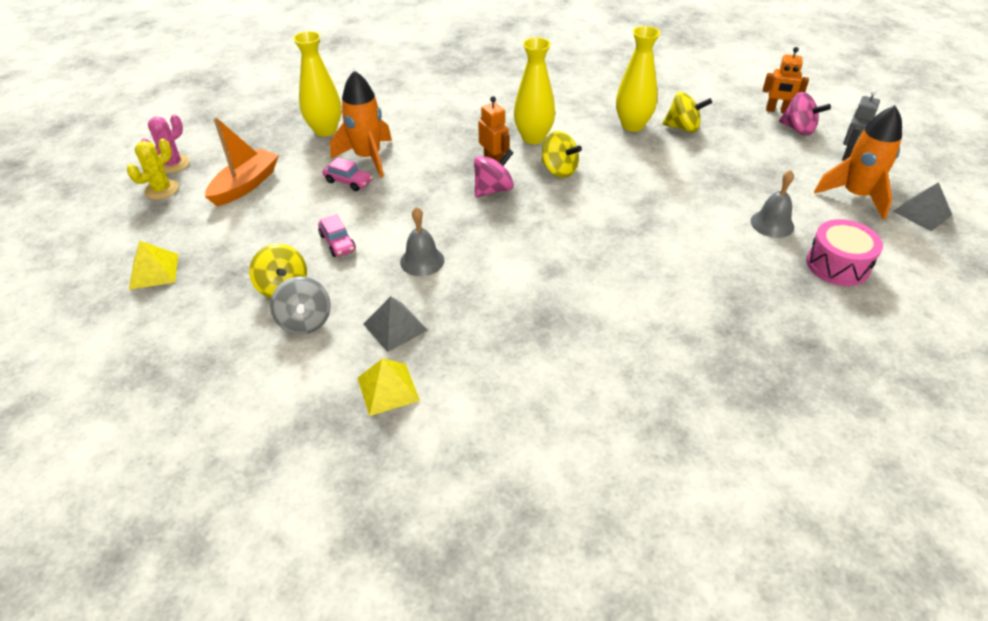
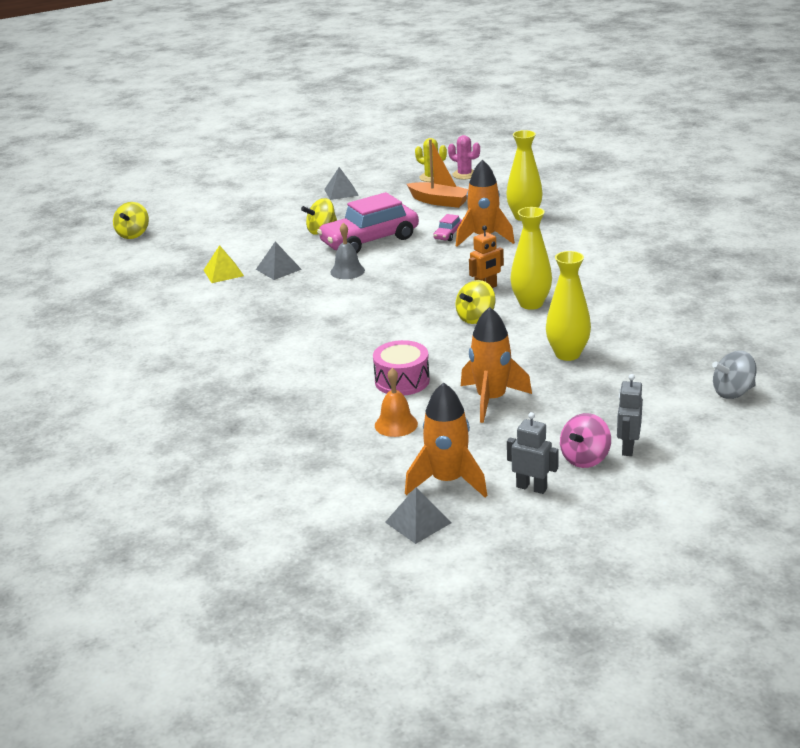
camera: 90 degrees right, 15 degrees down
(154, 271) = (341, 192): yellow pyramid -> grey pyramid
(305, 321) = (287, 241): grey spinning top -> grey spinning top (733, 392)
(337, 242) = (369, 241): pink car -> pink car, size x2.36
(493, 189) = (442, 291): pink spinning top -> none
(683, 128) = (569, 383): yellow spinning top -> yellow spinning top (133, 234)
(717, 168) = (491, 400): none -> orange rocket
(772, 224) = (396, 424): grey bell -> orange bell
(777, 110) = (627, 448): orange robot -> grey robot
(837, 265) = (332, 454): pink drum -> pink drum (402, 381)

